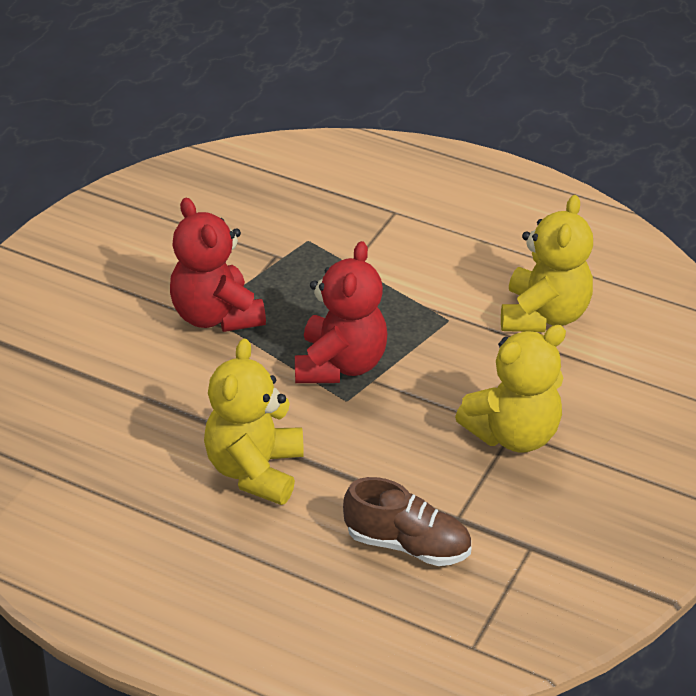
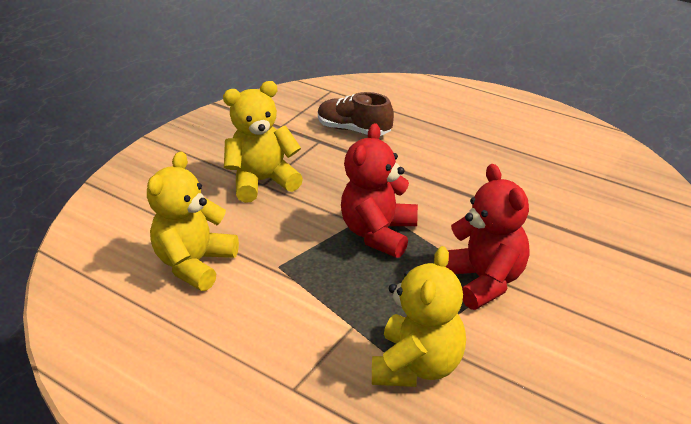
camera: 170 degrees left, 5 degrees down
(255, 470) = (449, 169): yellow teddy bear -> yellow teddy bear (418, 366)

